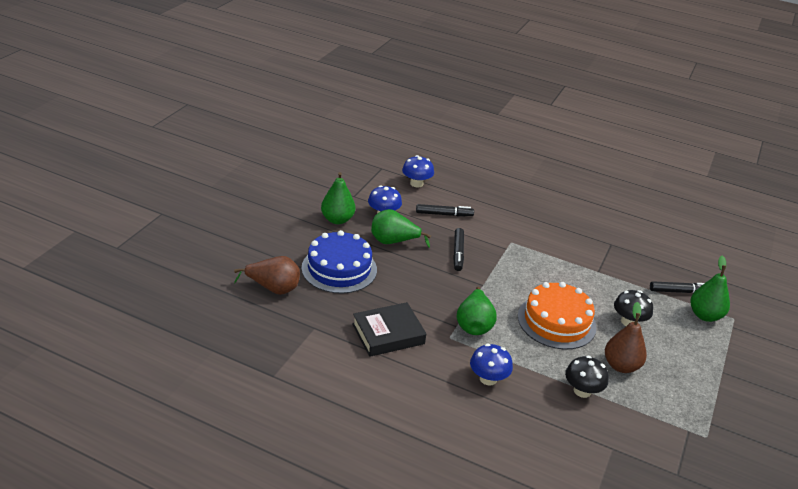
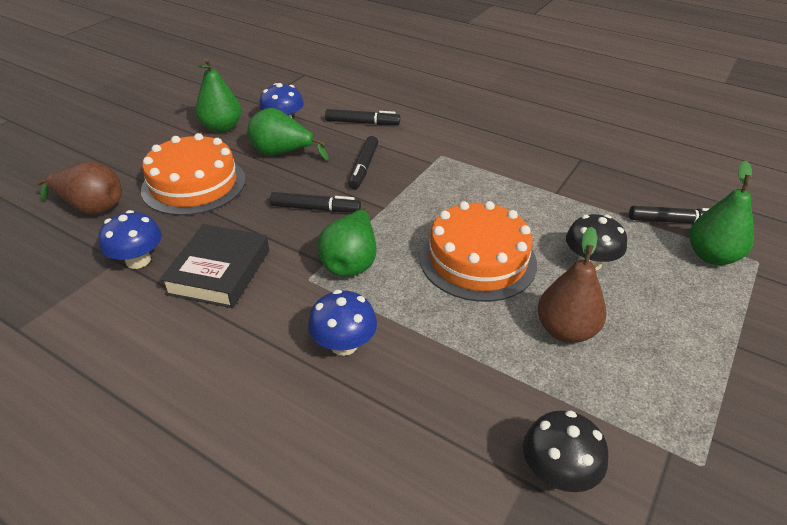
camera: 10 degrees right, 5 degrees up
(339, 268) = (194, 184): blue cake -> orange cake
(388, 334) = (219, 272): black book -> black book turned 60 degrees counterclockwise
(416, 183) = (341, 90): blue mushroom -> blue mushroom (138, 260)
(435, 286) = (315, 208): none -> black marker
(582, 391) = (492, 370): black mushroom -> black mushroom (557, 472)

